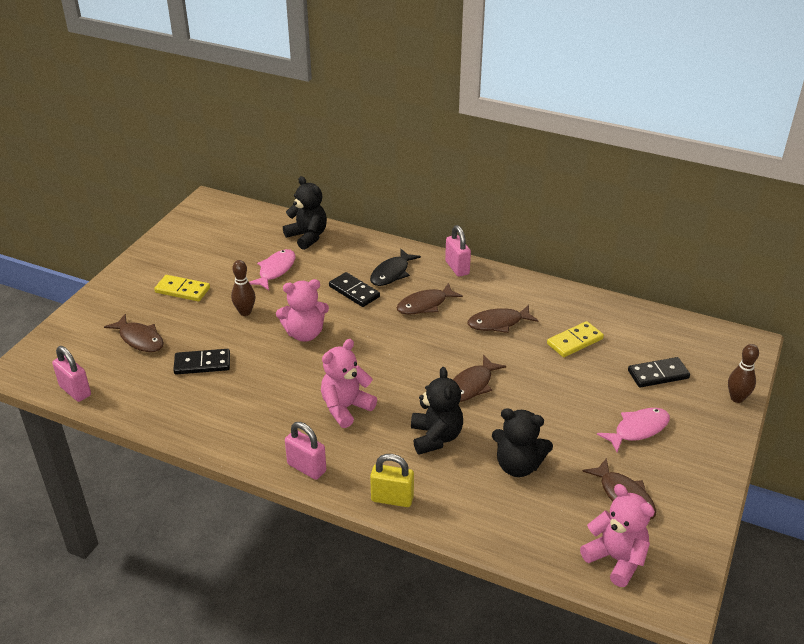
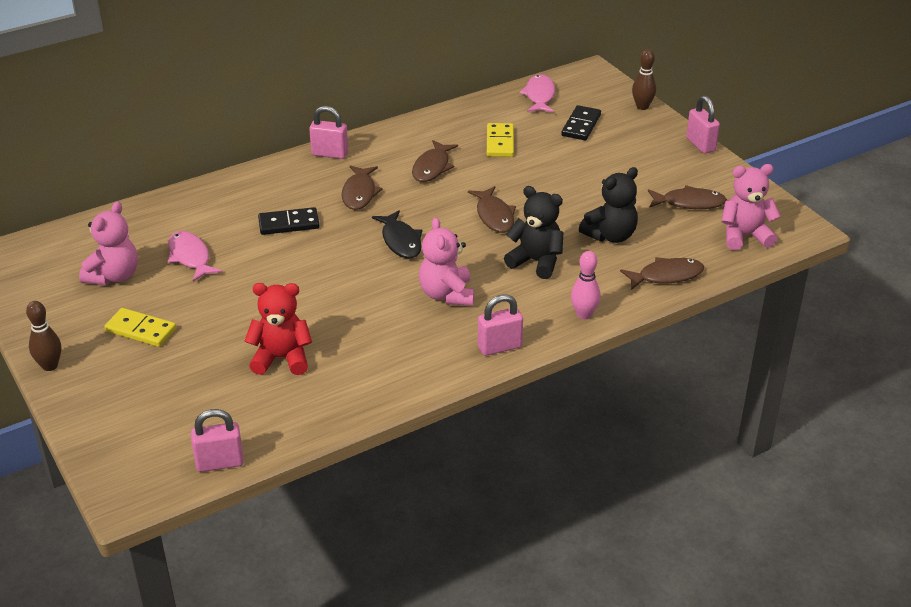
camera: 55 degrees left, 0 degrees up
(139, 339) = (188, 388): brown fish -> brown fish (666, 276)
(182, 290) = (141, 330): yellow domino -> yellow domino turned 60 degrees clockwise
(202, 364) = (281, 358): black domino -> red teddy bear
(245, 312) = (233, 301): brown bowling pin -> brown bowling pin (50, 366)
(304, 334) = (314, 277): pink teddy bear -> pink teddy bear (114, 276)
(307, 237) = (162, 216): black teddy bear -> none
(391, 273) = (289, 191): black fish -> black fish (400, 241)
(392, 499) = (584, 314): yellow padlock -> pink bowling pin
(638, 429) = (629, 163): pink fish -> pink fish (539, 96)
(726, 463) = (700, 145): none -> pink padlock

